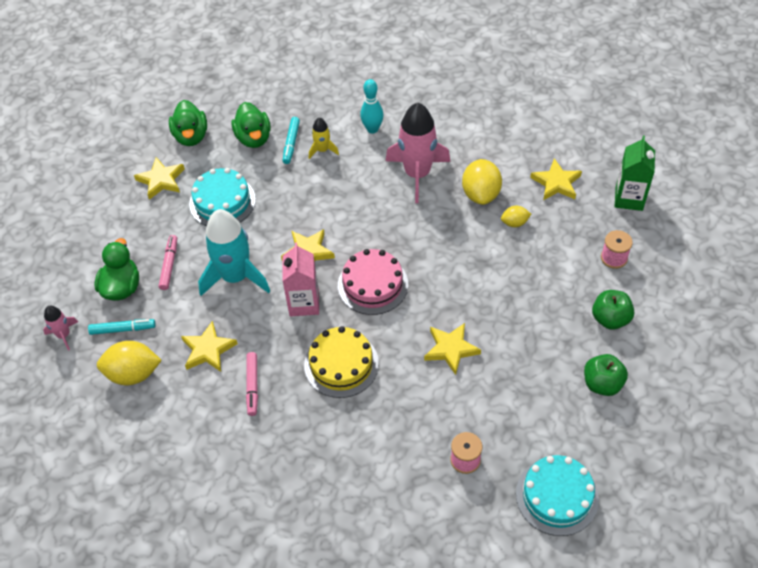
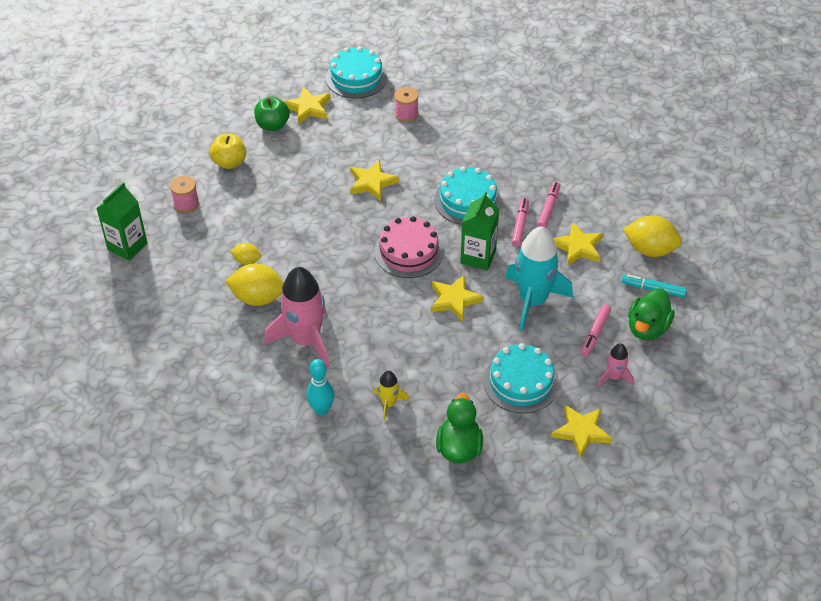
camera: 160 degrees left, 5 degrees down
(64, 335) = (710, 302): pink rocket -> pink rocket (614, 377)
(191, 136) = (531, 478): green duck -> none
(275, 354) = (520, 225): none -> pink marker
(291, 143) = (419, 425): turquoise marker -> none
(304, 303) = (478, 257): pink carton -> green carton
(341, 364) = (467, 200): yellow cake -> turquoise cake
(481, 194) = (258, 298): yellow lemon -> yellow lemon turned 75 degrees clockwise
(556, 183) = (179, 283): yellow star -> yellow star (308, 108)
(610, 319) = (229, 162): green apple -> yellow apple

